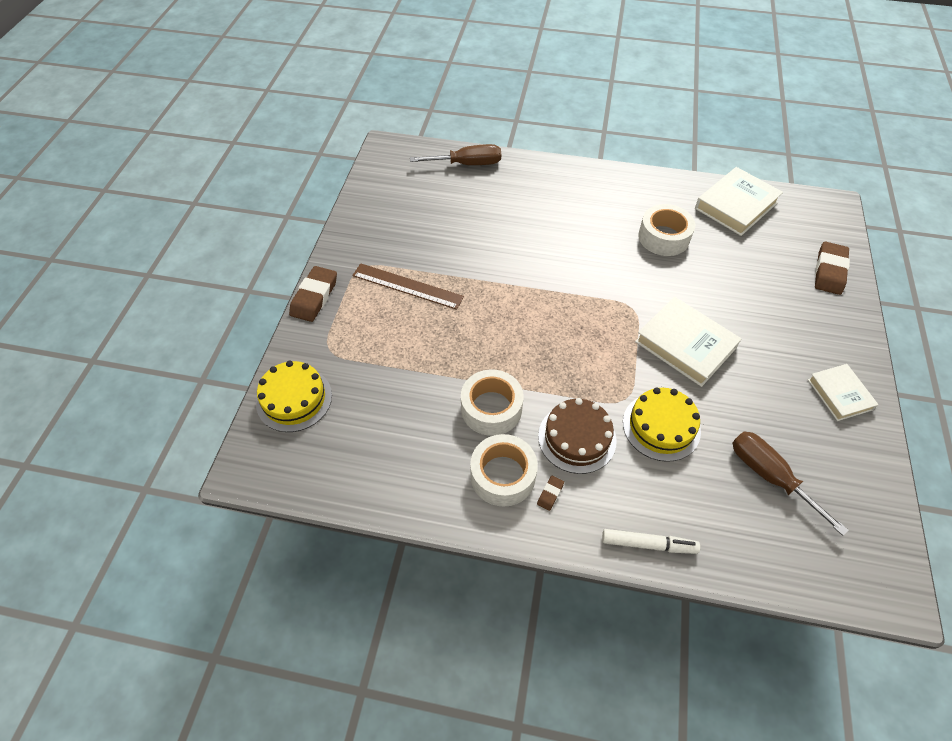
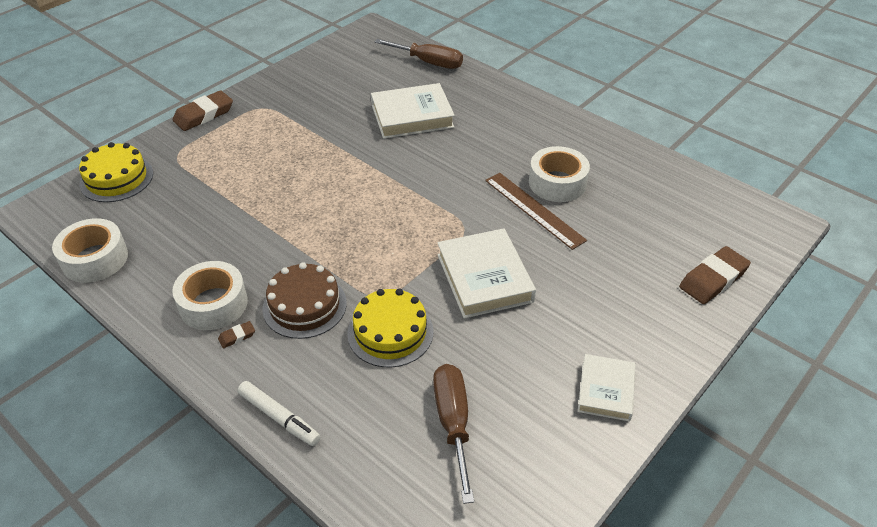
camera: 30 degrees right, 10 degrees down
(407, 286) = (283, 134): brown ruler -> brown ruler (534, 209)
(491, 408) = (256, 251): white tape -> white tape (95, 259)
(736, 206) = (665, 184): white book -> white book (412, 116)

